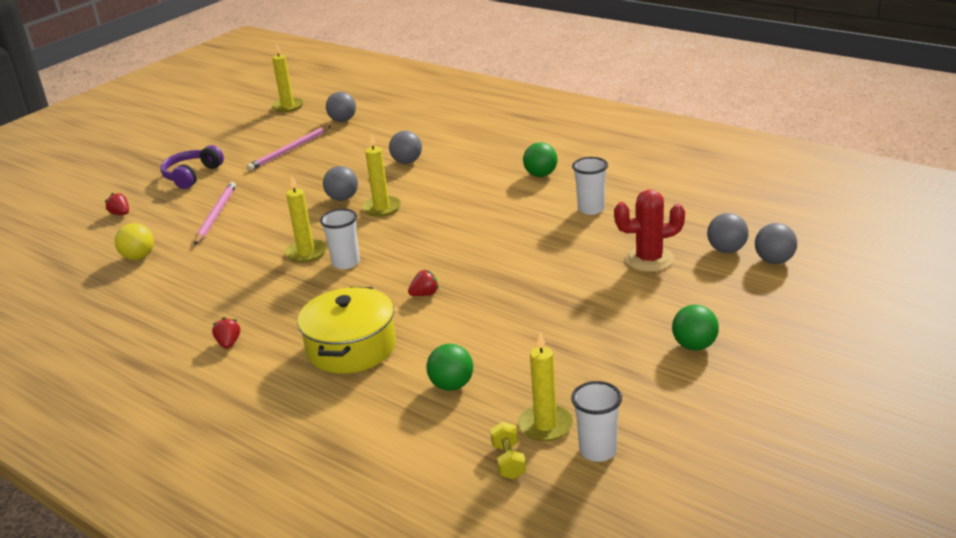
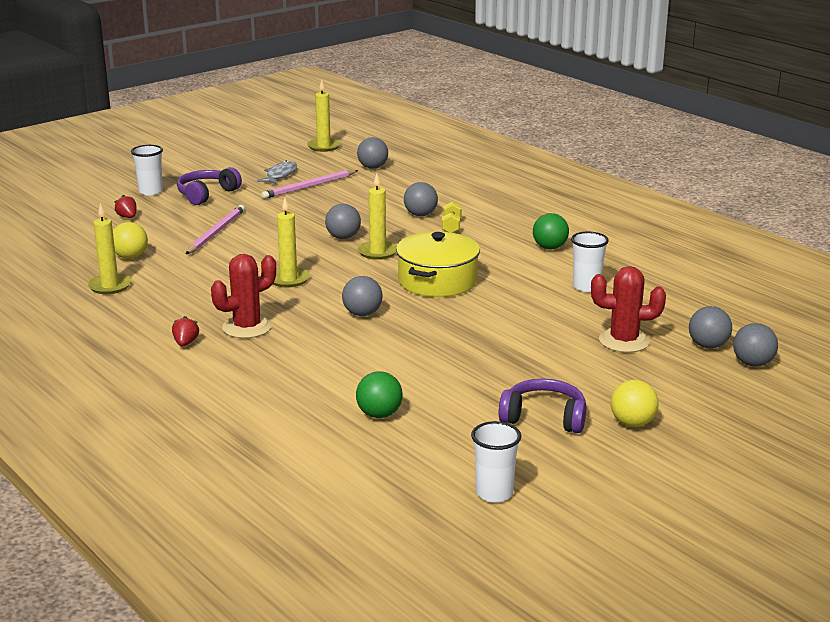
camera: 10 degrees right, 5 degrees down
(257, 143) = (280, 175): none -> grey fish
(284, 313) = (247, 327): none -> red cactus
(346, 263) = (323, 294): white cup -> white cup (150, 191)
(351, 348) = (298, 366): yellow pot -> yellow pot (437, 281)
(392, 277) = (362, 314): none -> grey ball
(425, 294) = (387, 333): red strawberry -> none
(508, 461) = (405, 486): yellow dumbbell -> yellow dumbbell (451, 227)
(545, 425) = (454, 463): yellow candle -> yellow candle (110, 286)
(610, 356) = (544, 418): none -> purple headphones
(694, 346) = (632, 423): green ball -> yellow ball

